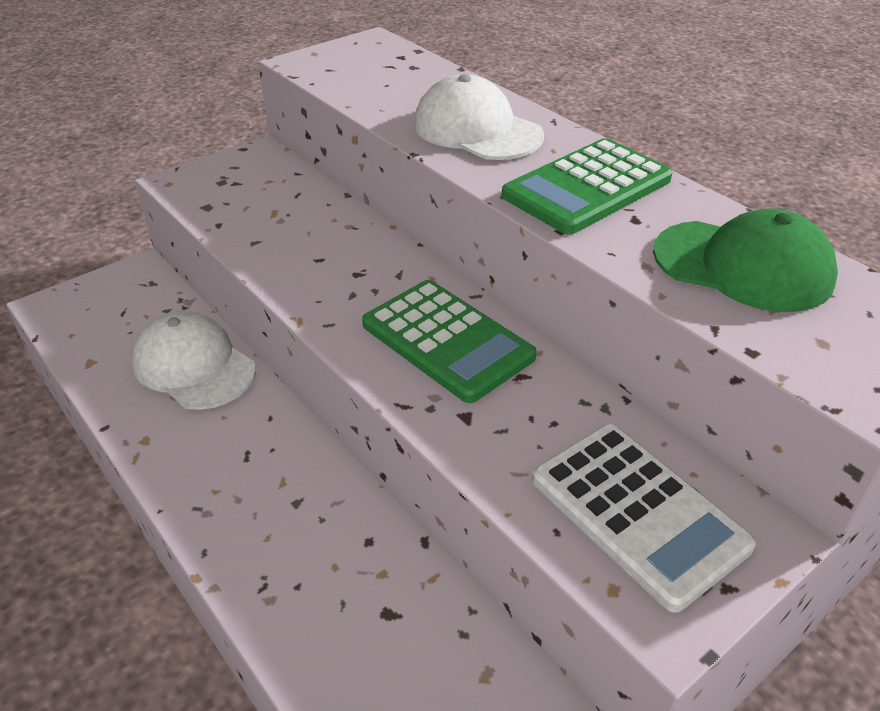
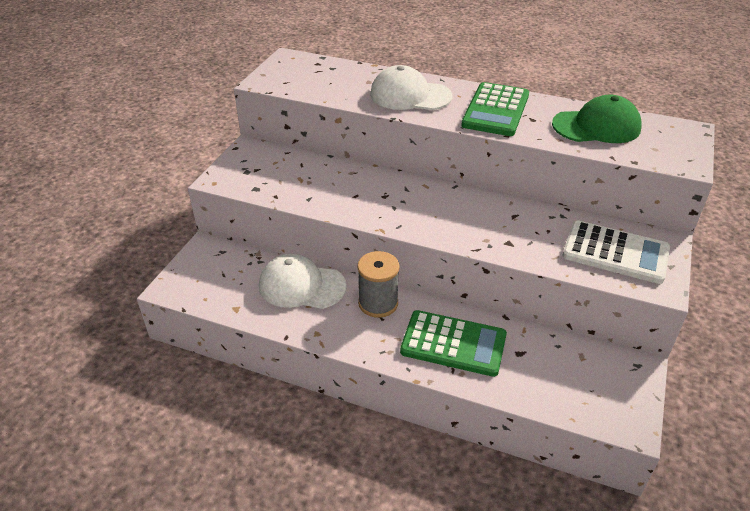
camera: 30 degrees left, 0 degrees up
(263, 433) = (378, 303): none -> grey spool
(447, 340) = (465, 212): green calculator -> green calculator (453, 343)

